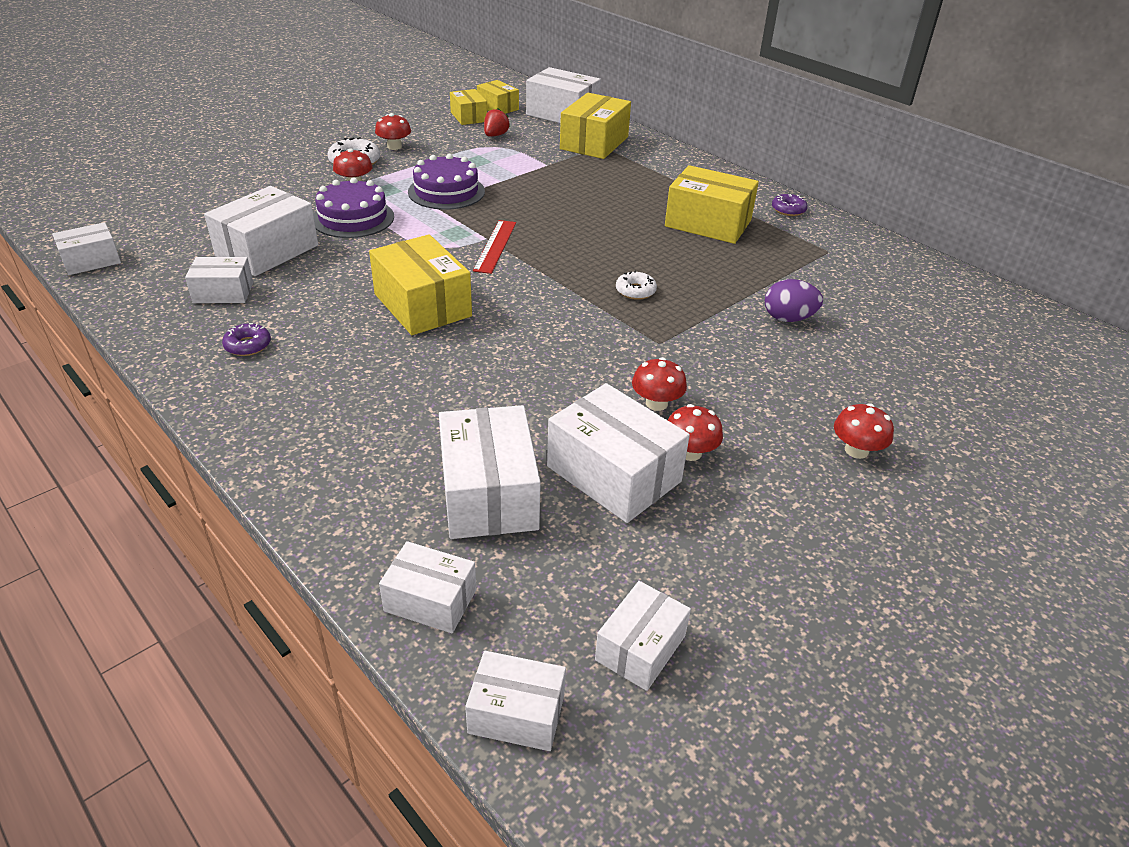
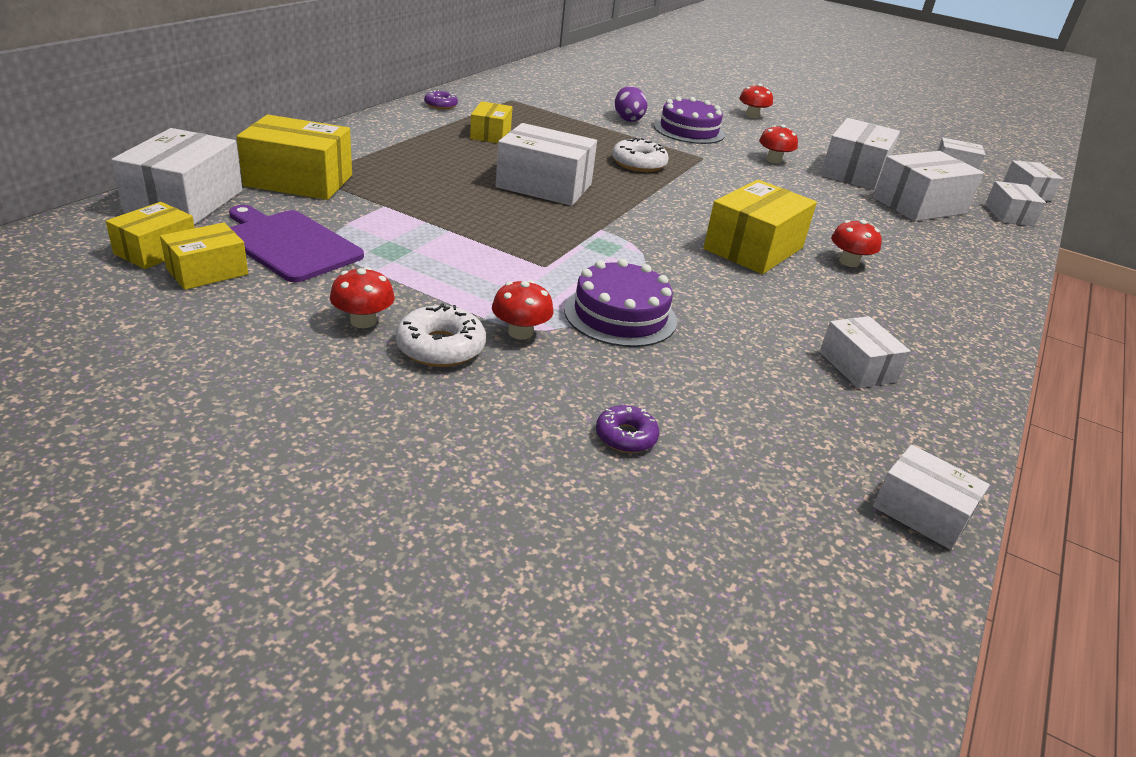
camera: 110 degrees left, 5 degrees down
(248, 345) = (912, 325): purple donut -> purple donut (626, 436)
(267, 251) = (750, 360): white box -> white box (544, 186)
(446, 192) = (502, 261): purple cake -> purple cake (689, 130)
(495, 135) = (289, 244): red strawberry -> purple cutting board
(495, 246) = (614, 223): red ruler -> none
(635, 291) = (638, 164): white donut -> white donut, size x1.55
(690, 452) = (808, 153): red mushroom -> red mushroom (849, 262)
(708, 223) = (490, 134): yellow box -> yellow box, size x0.59

